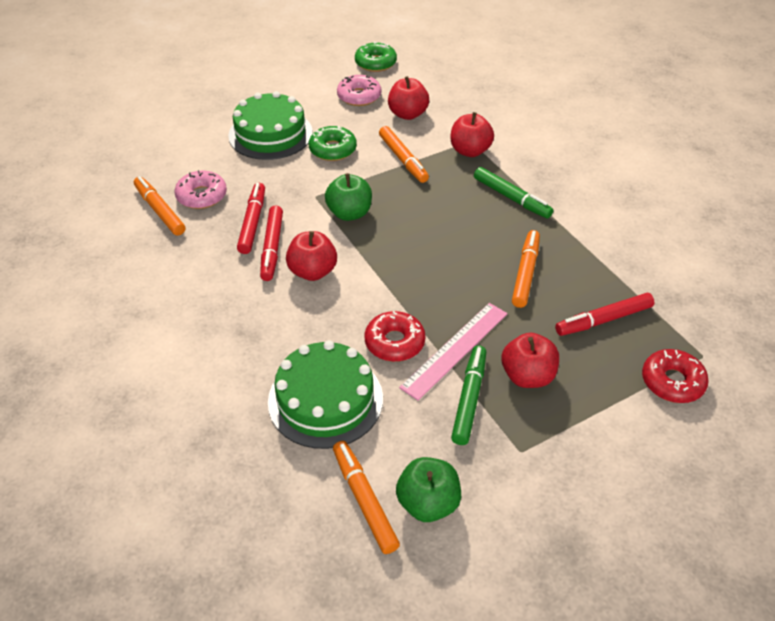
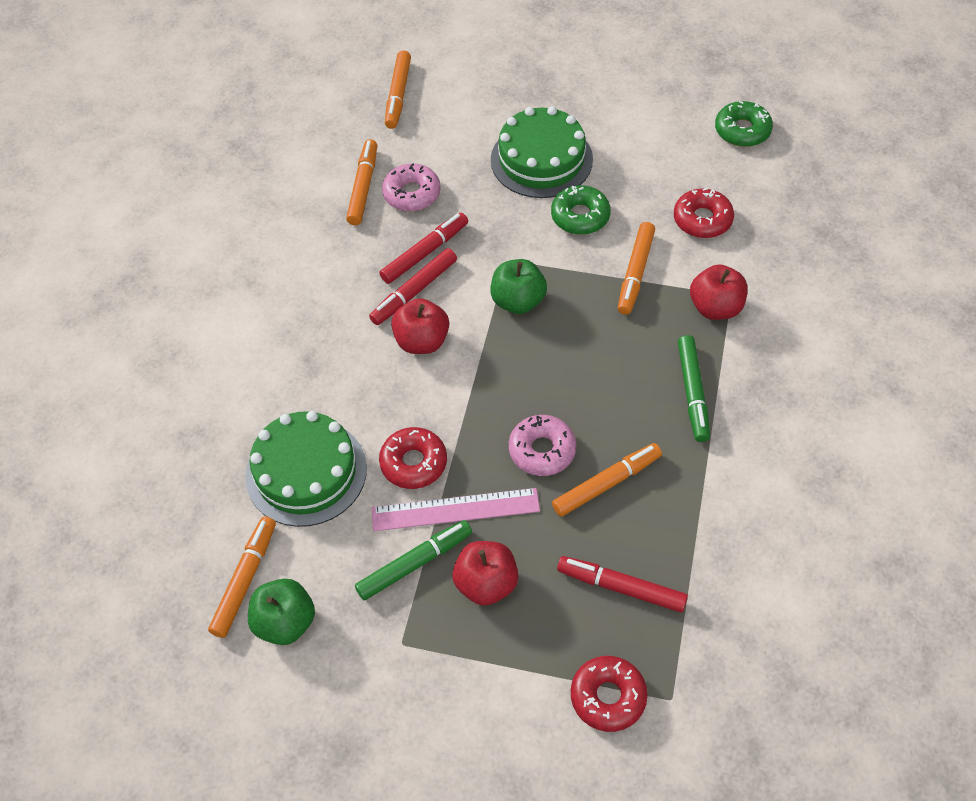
camera: 45 degrees right, 10 degrees up
(123, 148) = (398, 95): none -> orange marker
(359, 96) = (676, 165): pink donut -> pink donut (542, 450)
(407, 114) = (702, 220): red apple -> red donut

